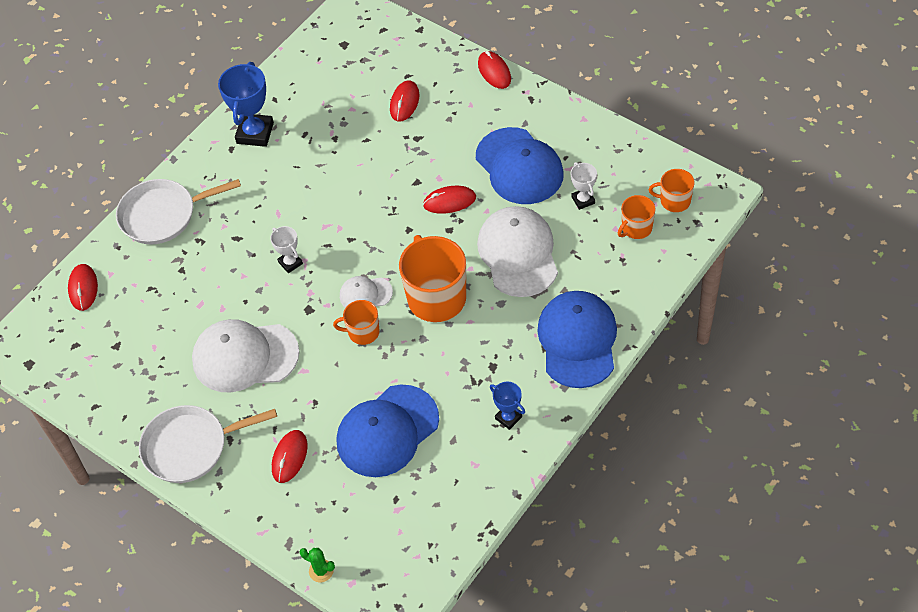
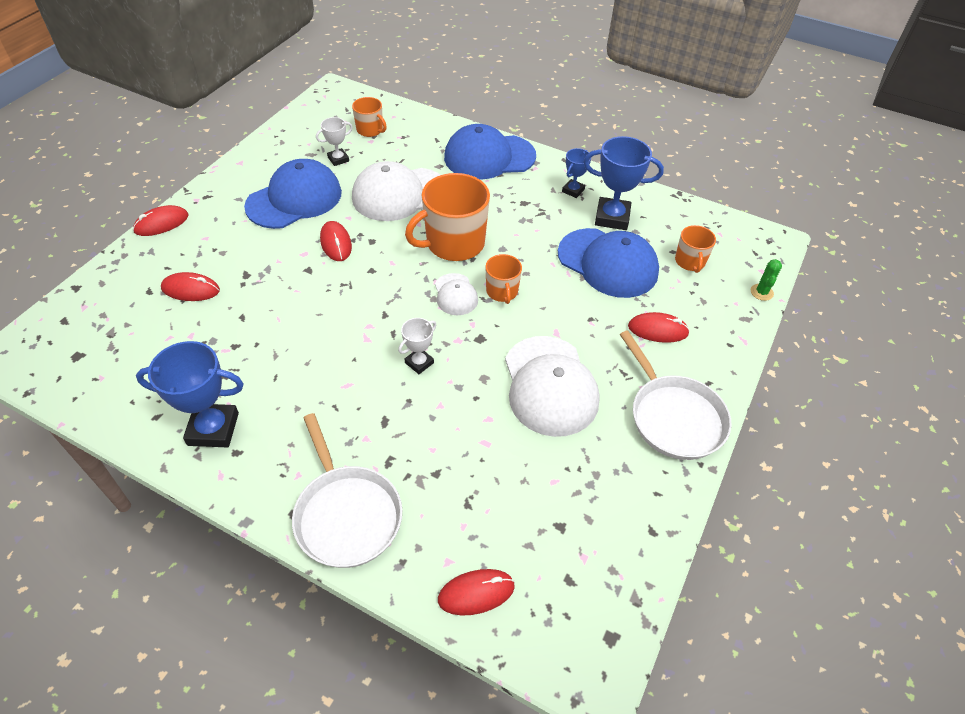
camera: 105 degrees left, 5 degrees down
(457, 449) = (612, 217): none -> blue trophy
(674, 201) = (341, 111): orange mug -> orange mug (690, 262)

